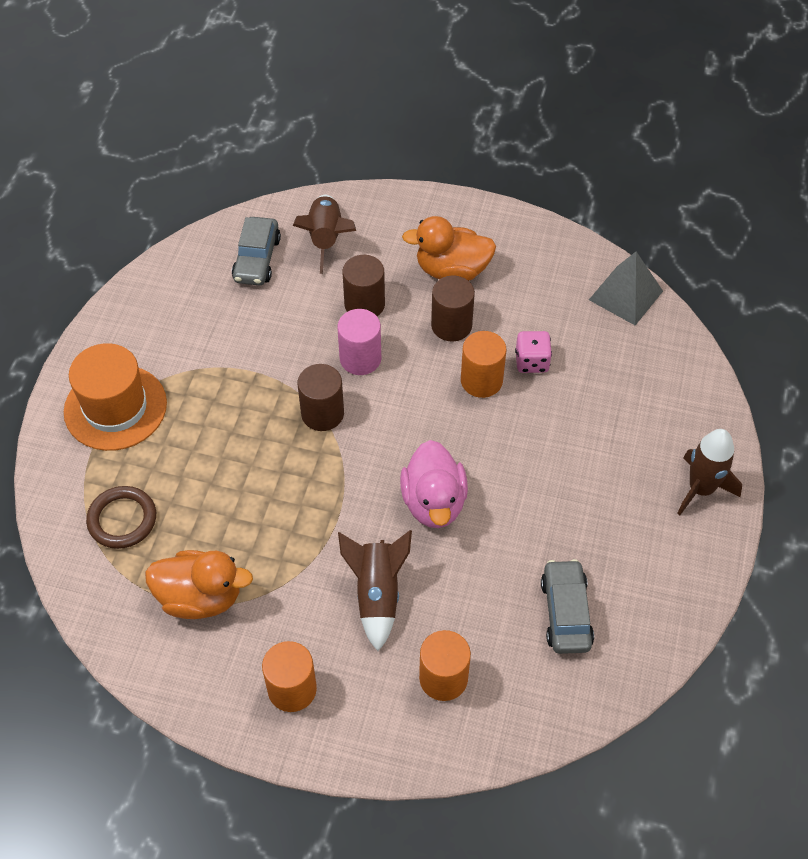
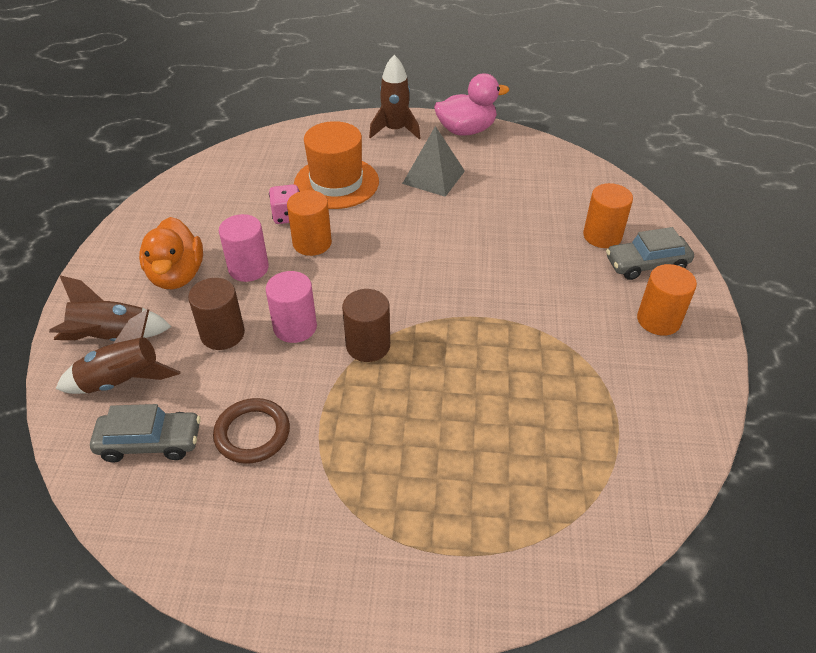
camera: 100 degrees left, 10 degrees down
(115, 407) = (395, 544): orange hat -> orange hat (336, 183)
(122, 519) = (545, 494): brown ring -> brown ring (252, 433)
(200, 597) = (605, 402): orange duck -> none
(377, 594) = (548, 281): brown rocket -> brown rocket (112, 338)
(434, 502) = (447, 258): pink duck -> pink duck (466, 130)
(451, 325) = (248, 268): brown cylinder -> pink cylinder
(565, 613) = (520, 182): grey car -> grey car (646, 264)
(625, 295) = (211, 171): grey pyramid -> grey pyramid (433, 177)

